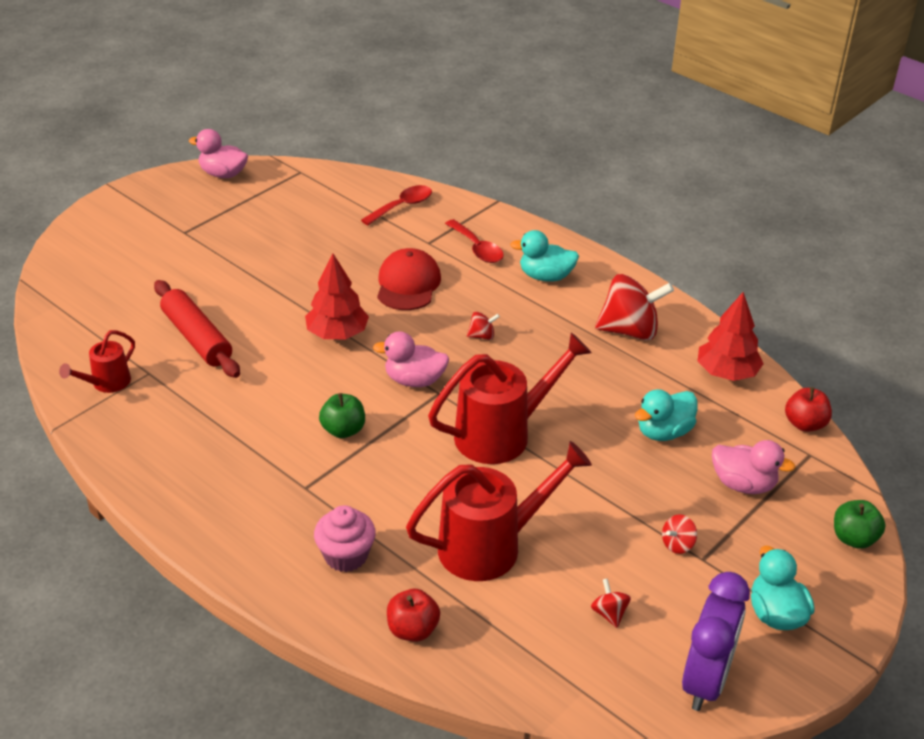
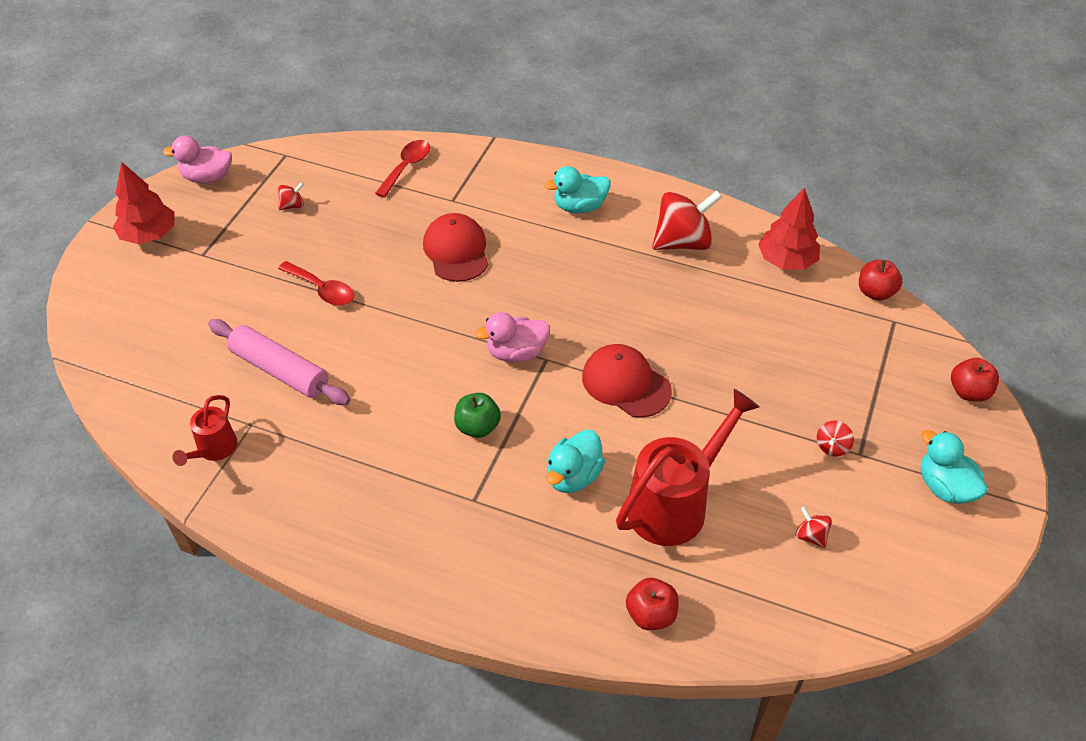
camera: 20 degrees left, 10 degrees up
(197, 338) = (280, 370): red rolling pin -> pink rolling pin
(337, 334) = (417, 324): red tree -> red tree (149, 235)
(346, 556) = (550, 559): pink cupcake -> none
(477, 248) = (501, 194): red spoon -> red spoon (322, 290)
(482, 336) = (554, 286): red spinning top -> red spinning top (292, 206)
(503, 433) = (626, 383): red watering can -> red cap
(664, 432) = (764, 337): turquoise duck -> turquoise duck (573, 476)
(705, 680) = (922, 572): purple clock -> none
(743, 484) = (855, 368): pink duck -> none
(854, 538) = (968, 392): green apple -> red apple

